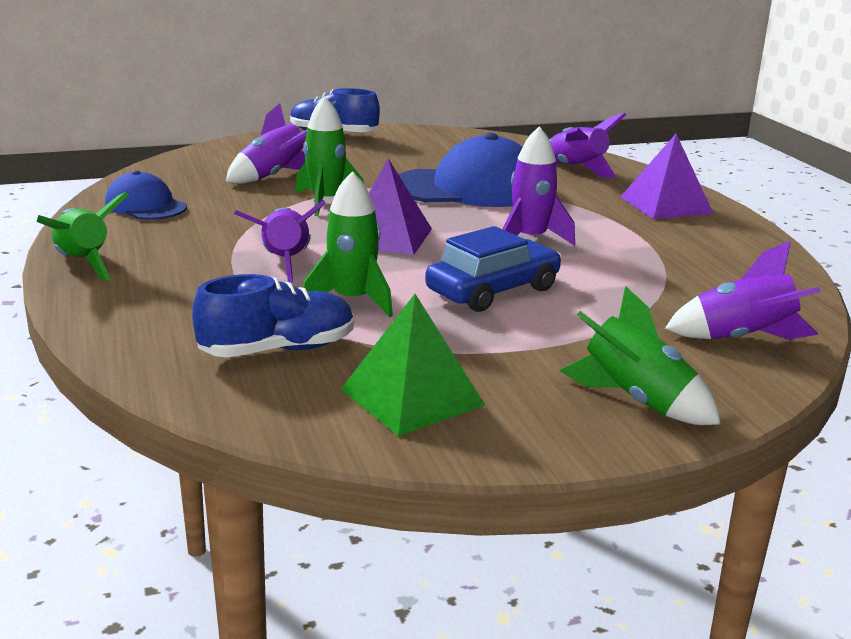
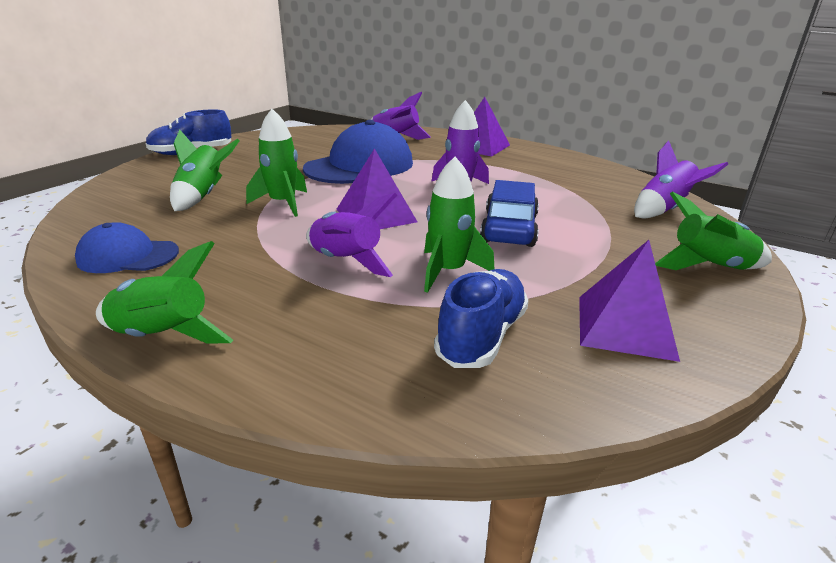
camera: 40 degrees left, 5 degrees up
(274, 176) = (203, 196): purple rocket -> green rocket
(412, 397) = (625, 326): green pyramid -> purple pyramid

